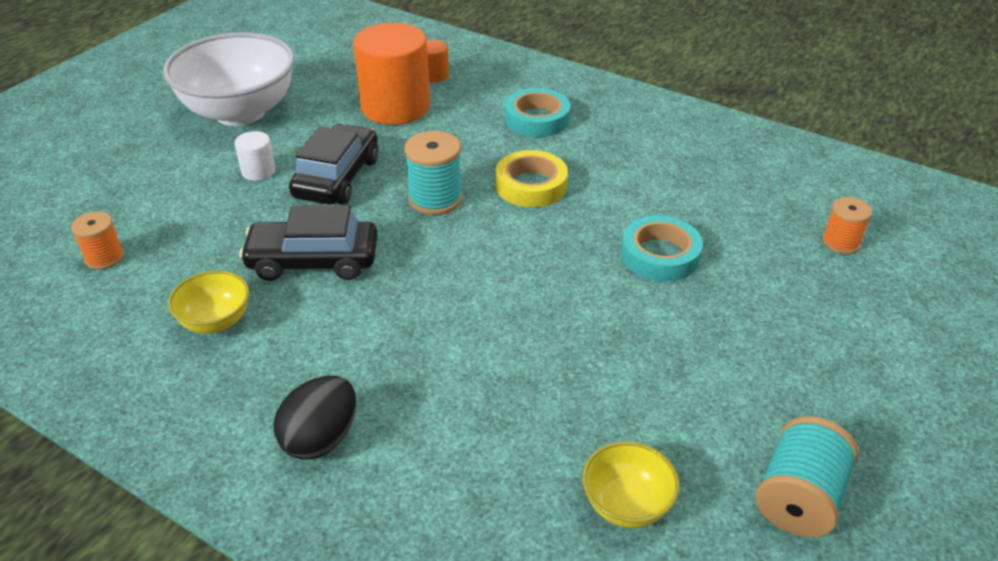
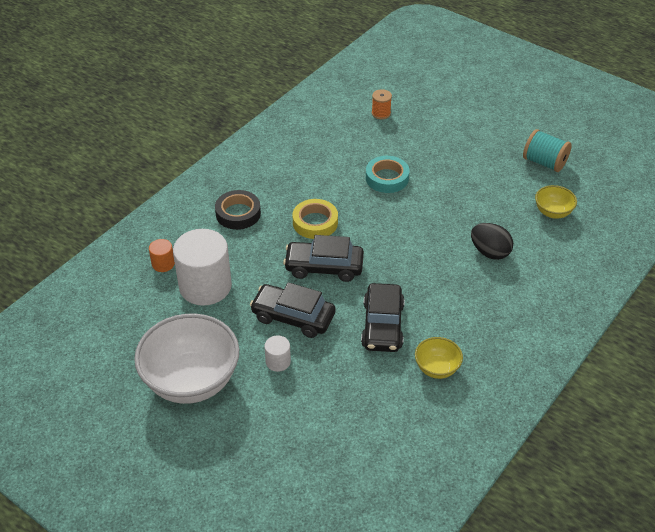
camera: 85 degrees left, 5 degrees up
(104, 257) = (371, 438): orange spool -> none
(321, 439) = (523, 315): black egg -> black egg (489, 252)
(395, 107) = (205, 286): orange cylinder -> white cylinder
(435, 199) = (324, 267): turquoise spool -> black car
(537, 119) = (238, 213): turquoise tape -> black tape

